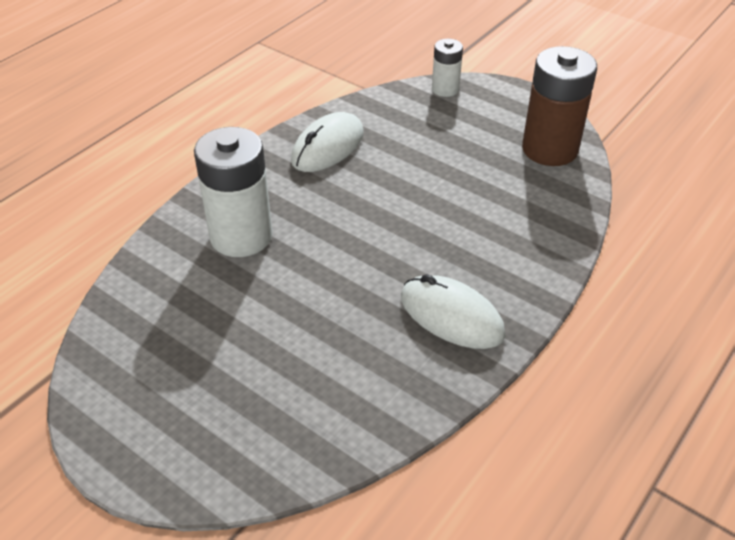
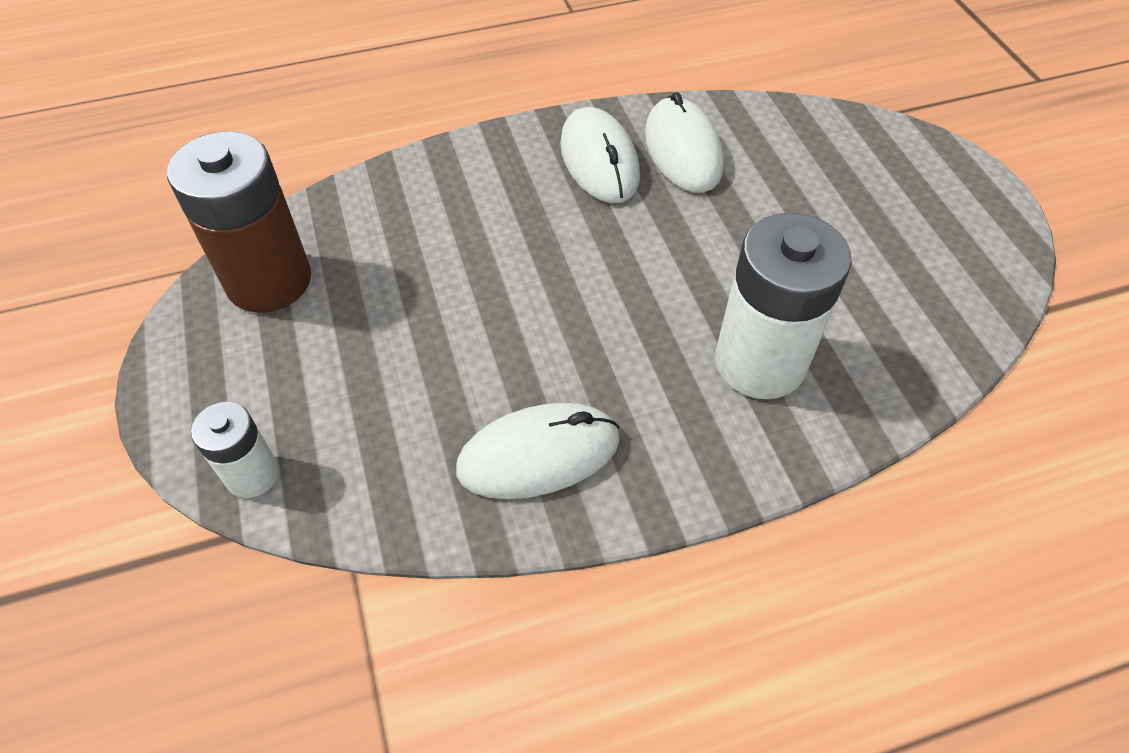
camera: 145 degrees left, 10 degrees up
(398, 359) = (682, 150): none -> white mouse

